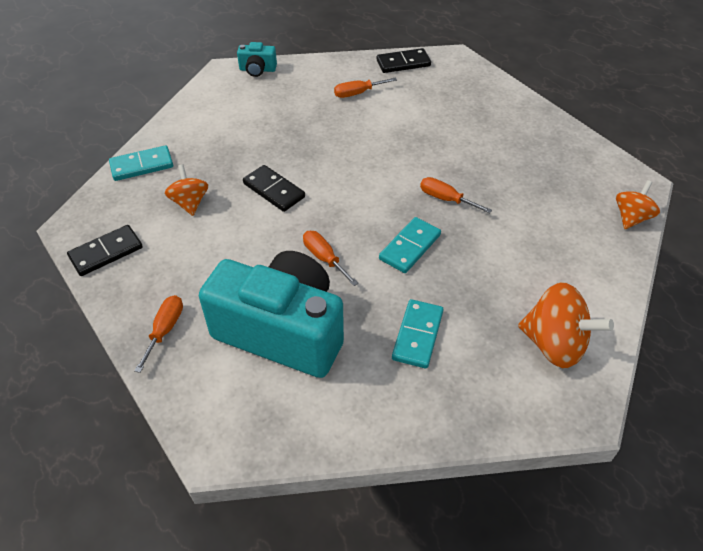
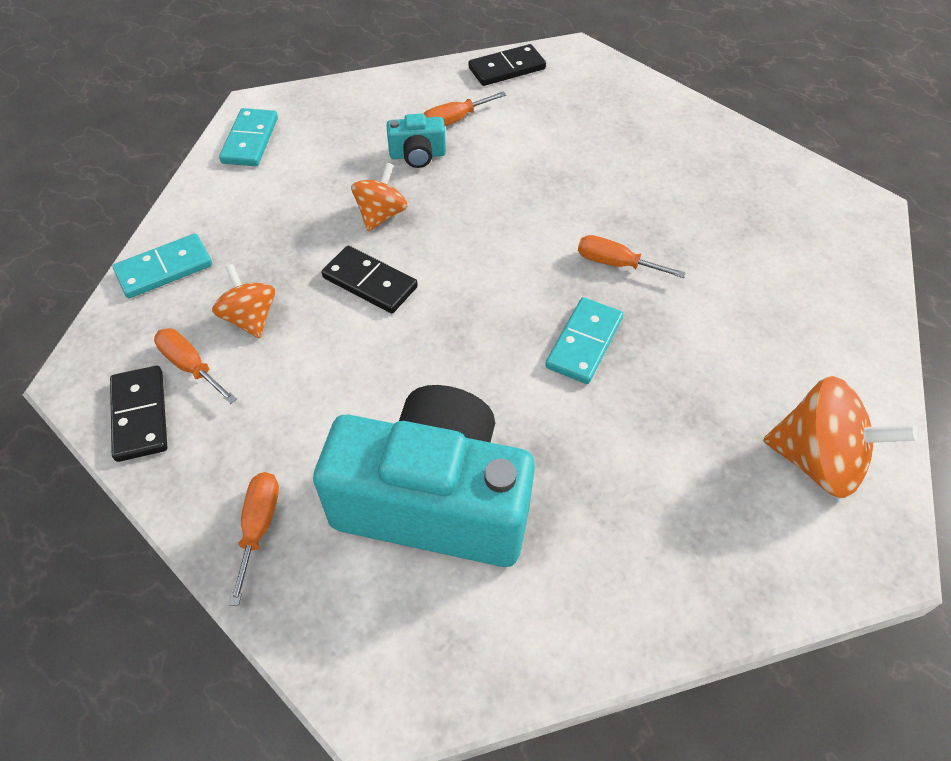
camera: 10 degrees left, 5 degrees up
(106, 252) = (140, 415): black domino -> black domino turned 60 degrees counterclockwise
(257, 70) = (303, 100): turquoise camera -> turquoise camera (417, 155)
(324, 258) = (468, 377): orange screwdriver -> orange screwdriver (191, 366)
(417, 335) = (628, 476): turquoise domino -> turquoise domino (250, 140)
(631, 218) = (868, 258): orange spinning top -> orange spinning top (381, 215)

